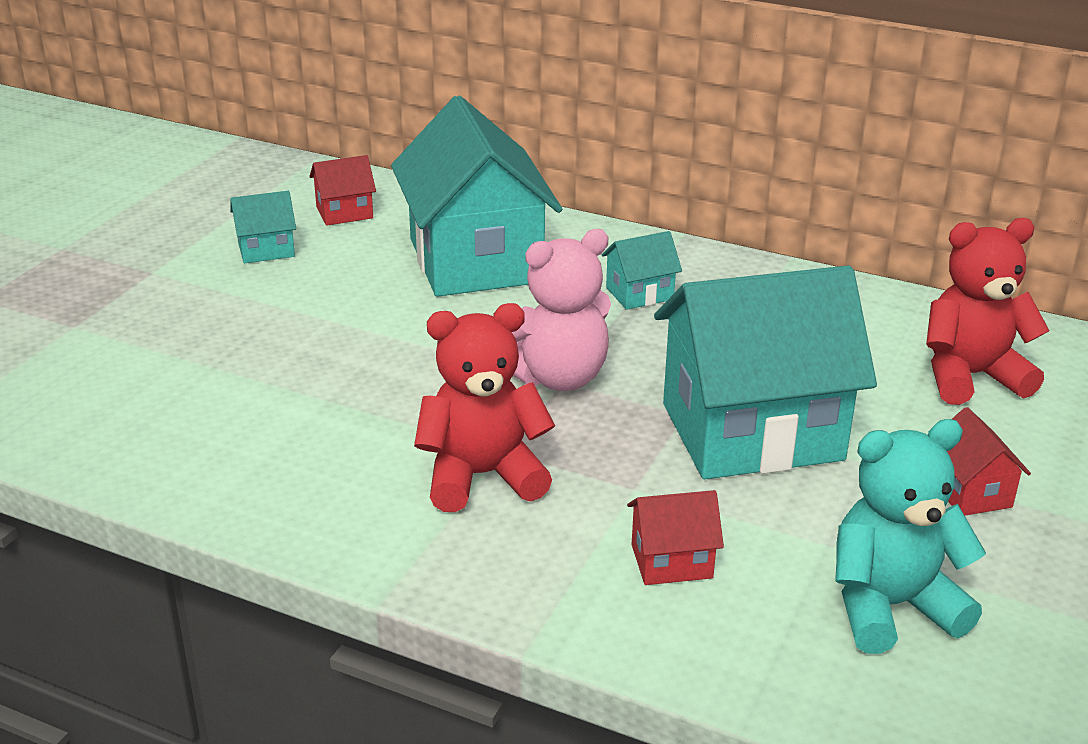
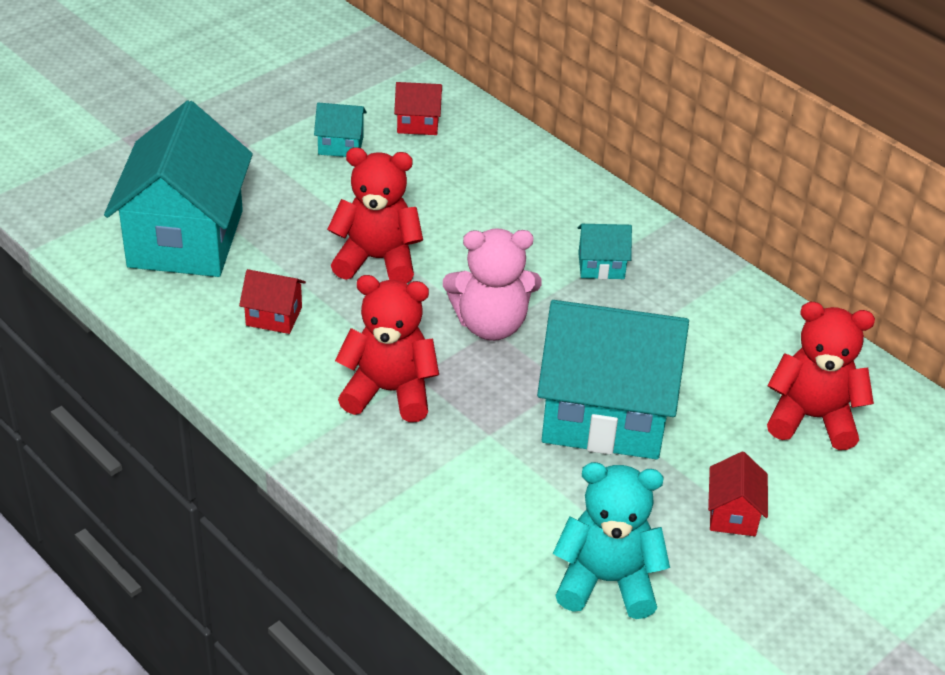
camera: 20 degrees right, 10 degrees up
(379, 346) = (377, 259): none -> red teddy bear
(475, 261) = (492, 199): turquoise house -> turquoise house (185, 239)
(671, 561) = (478, 498): red house -> red house (274, 316)

